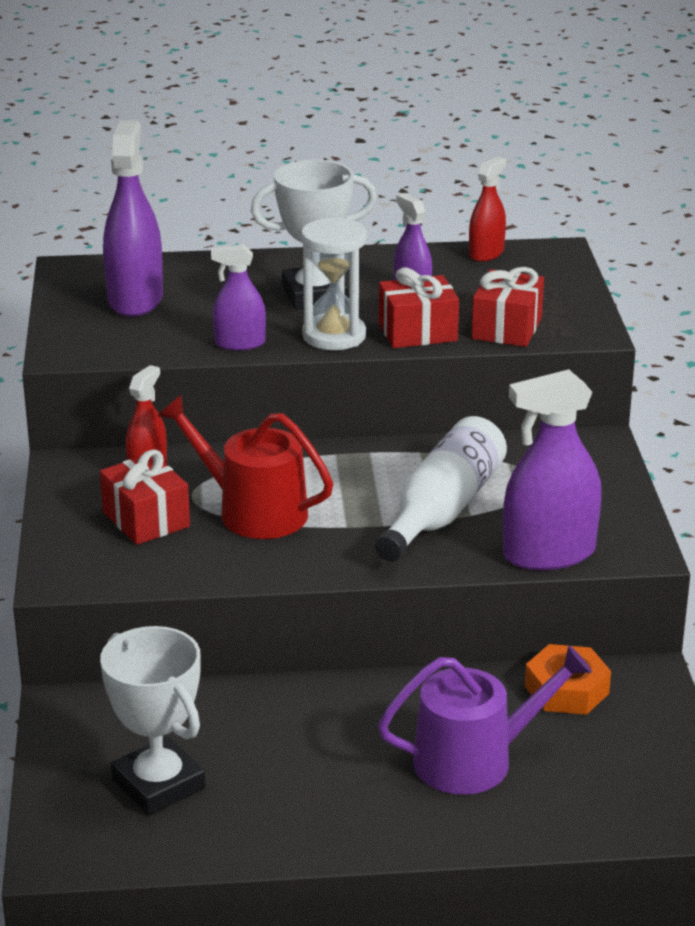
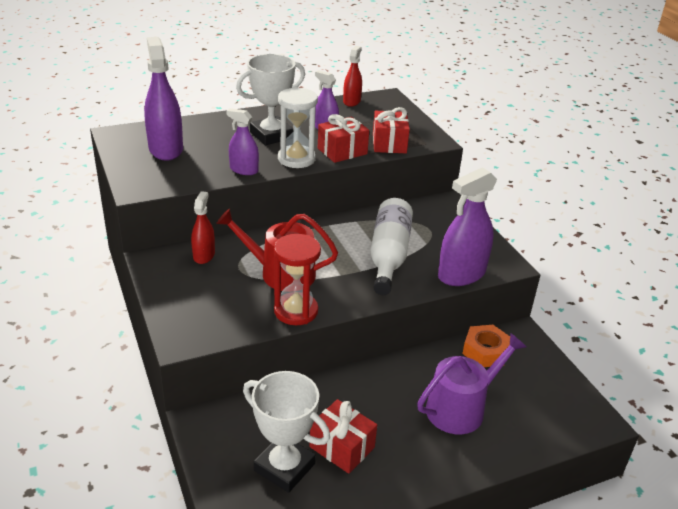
camera: 20 degrees left, 5 degrees up
(146, 519) = (218, 289): red gift -> red gift (342, 447)
(240, 343) = (244, 170): purple spray bottle -> purple spray bottle turned 45 degrees clockwise
(247, 566) = (296, 311): none -> red hourglass

